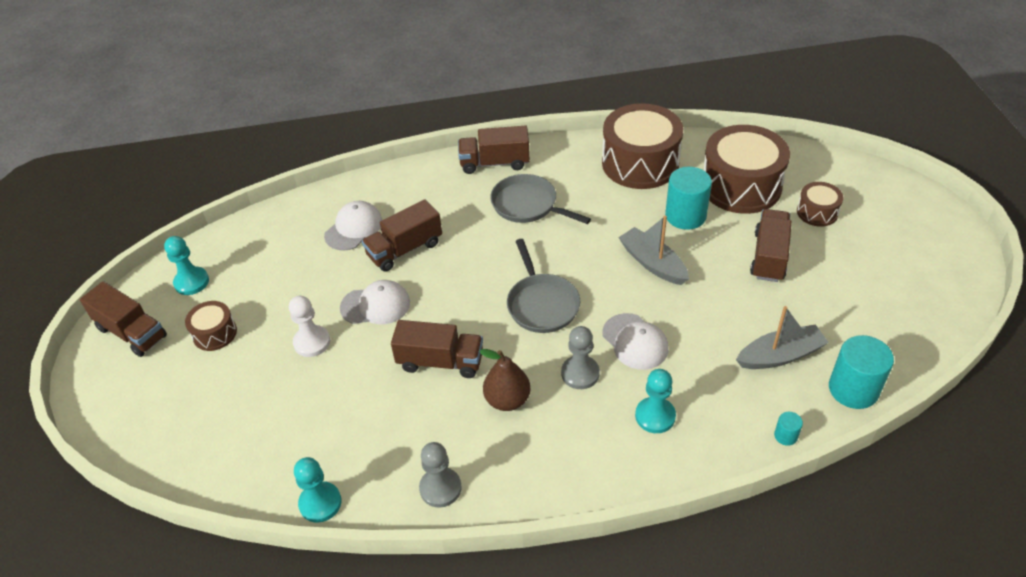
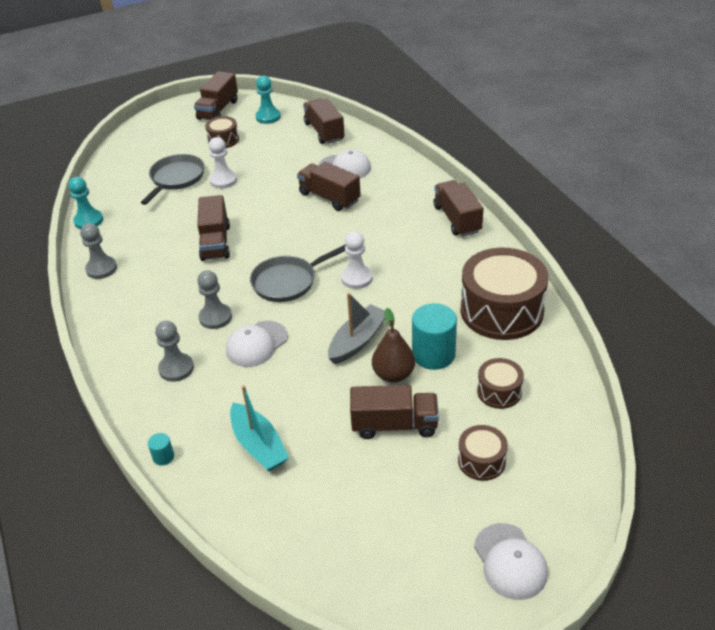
camera: 75 degrees right, 5 degrees down
(266, 234) = (324, 132): none -> brown truck
(375, 305) = (265, 198): white cap -> white cap (510, 561)
(507, 400) = (183, 283): brown pear -> brown pear (393, 374)
(528, 205) = (408, 250): grey pan -> grey pan (176, 179)
(557, 249) = (357, 278): none -> white pawn
(655, 416) = (176, 368): turquoise pawn -> grey pawn
(741, 186) = (499, 391): brown drum -> brown drum, size x0.49
(780, 355) = (259, 445): grey boat -> turquoise boat
(853, 389) = (224, 505): turquoise cylinder -> none

